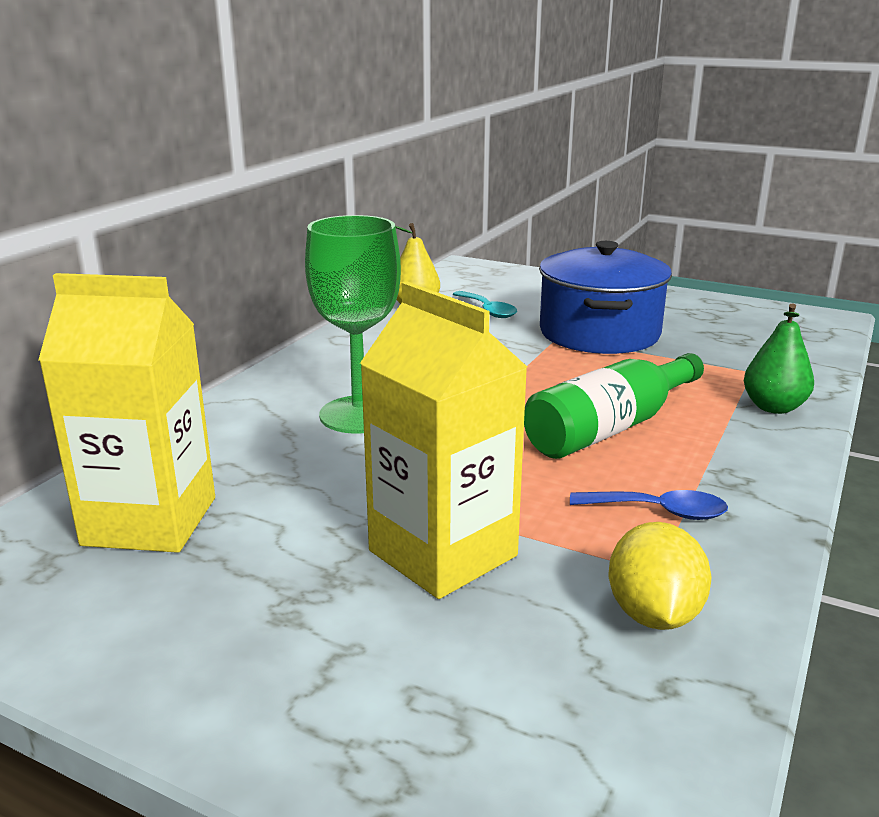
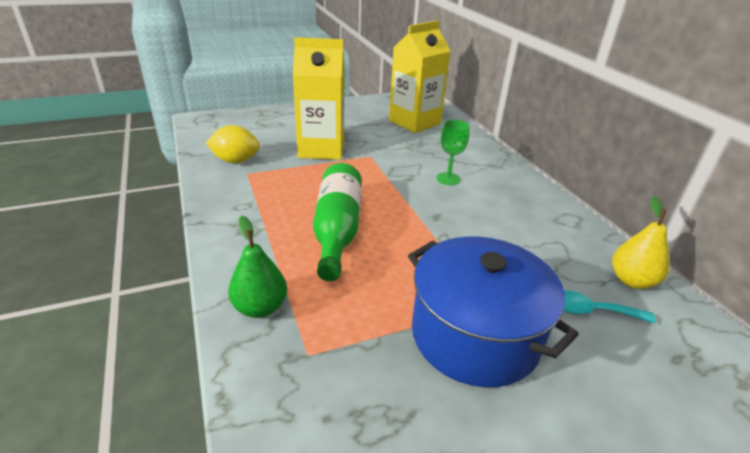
camera: 130 degrees right, 10 degrees up
(359, 415) = (448, 179): green goblet -> green goblet, size x0.53
(653, 614) = (236, 161): yellow lemon -> yellow lemon turned 45 degrees counterclockwise
(659, 511) = (266, 195): blue spoon -> none

